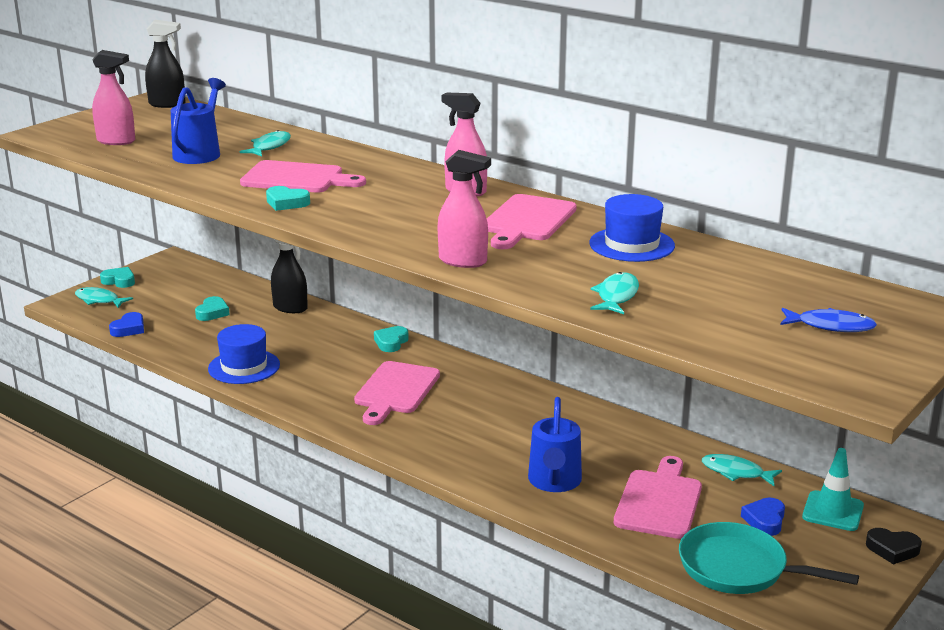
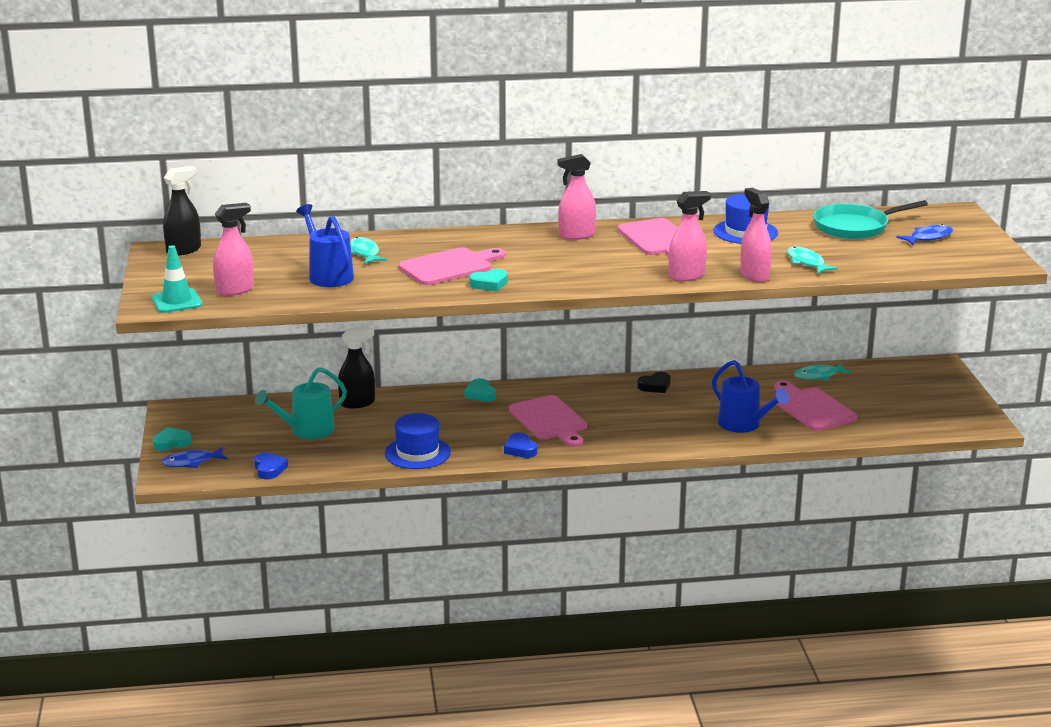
camera: 45 degrees left, 0 degrees up
(99, 300) = (192, 462): turquoise fish -> blue fish
(212, 312) = (306, 431): turquoise heart -> turquoise watering can
(529, 286) = (754, 275): none -> pink spray bottle
(739, 568) = (906, 420): turquoise pan -> turquoise pan (854, 227)
(765, 520) = (875, 392): blue heart -> blue heart (520, 449)
(833, 511) = (895, 373): turquoise traffic cone -> turquoise traffic cone (177, 301)
(892, 549) = (949, 378): black heart -> black heart (655, 386)

